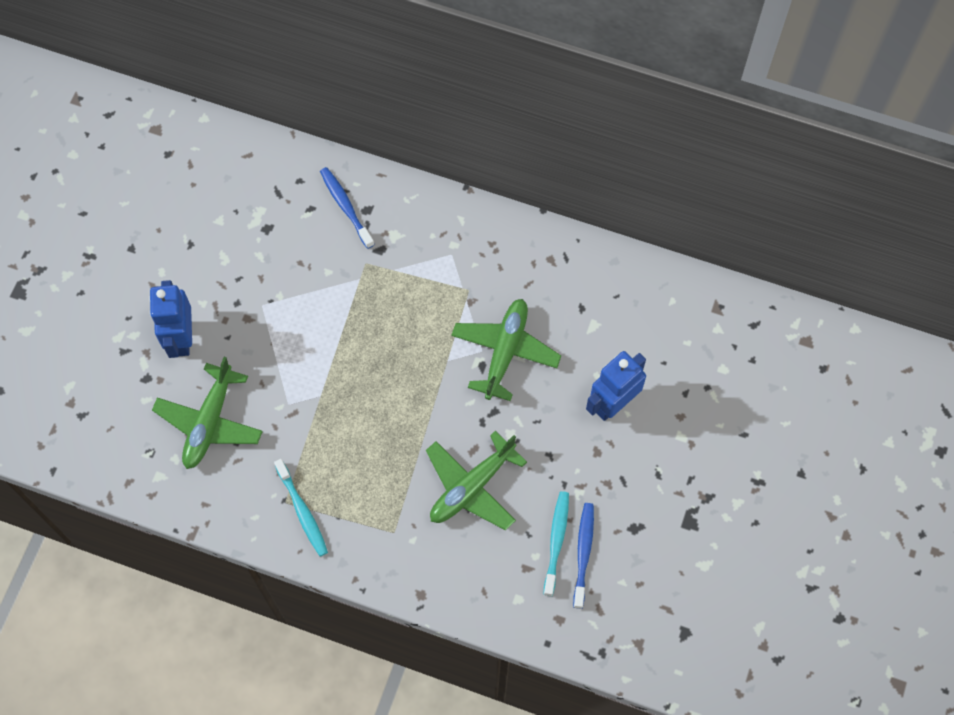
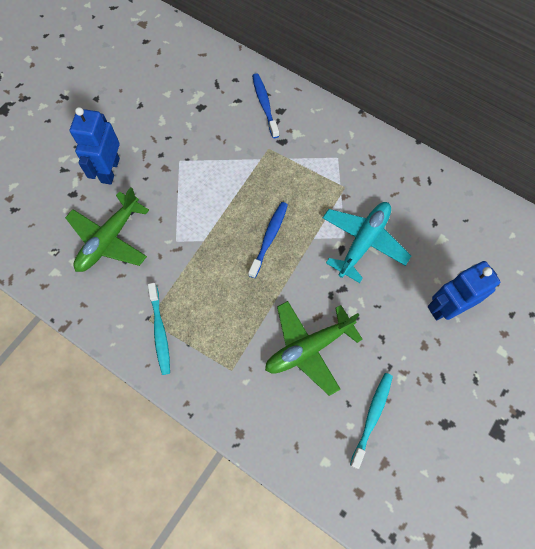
camera: 15 degrees right, 0 degrees up
(505, 351) = (363, 242): green plane -> turquoise plane
(583, 553) = (394, 435): blue toothbrush -> blue toothbrush (269, 238)

